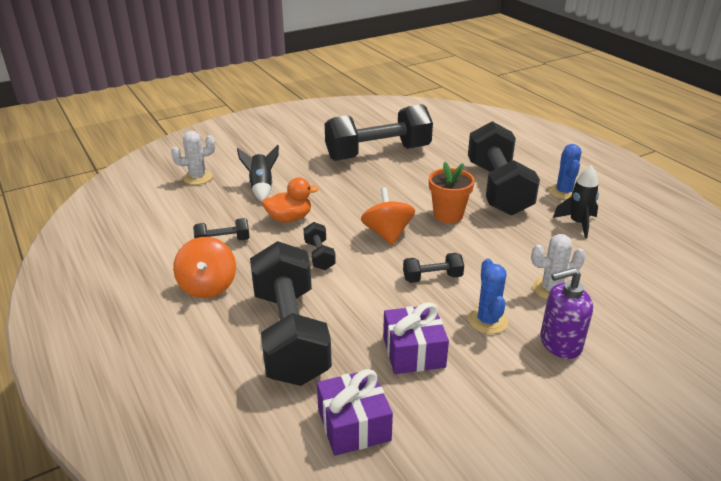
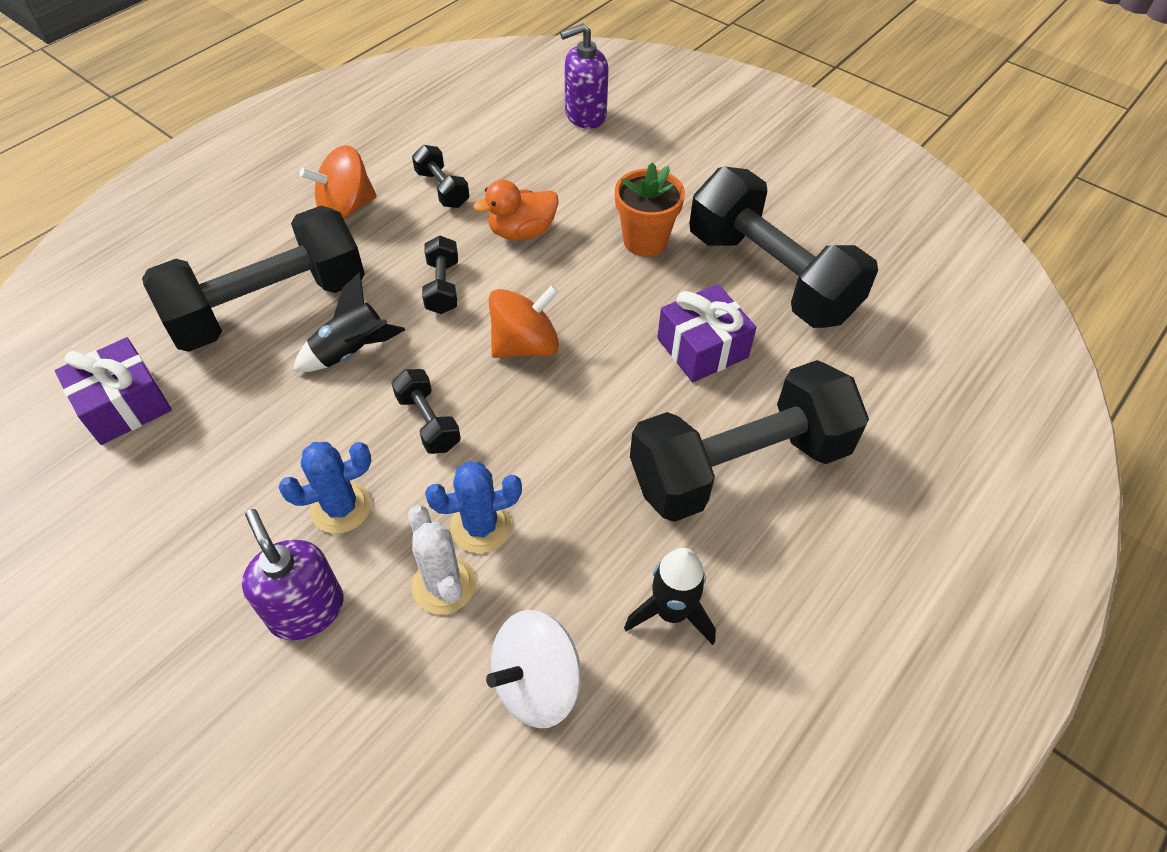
camera: 70 degrees right, 20 degrees up
(197, 177) = (585, 115): white cactus -> purple soap dispenser
(261, 187) = (591, 180): black rocket -> black rocket (352, 352)
(289, 218) = (522, 232): orange duck -> orange duck turned 105 degrees clockwise
(319, 255) = (442, 287): black dumbbell -> black dumbbell turned 60 degrees counterclockwise
(413, 352) = (258, 434): purple gift -> purple gift (702, 348)
(448, 215) = (612, 409): orange flower pot -> orange flower pot (645, 241)
(564, 192) = (784, 578): blue cactus -> blue cactus (481, 526)
(614, 269) = (536, 683): none -> white spinning top

